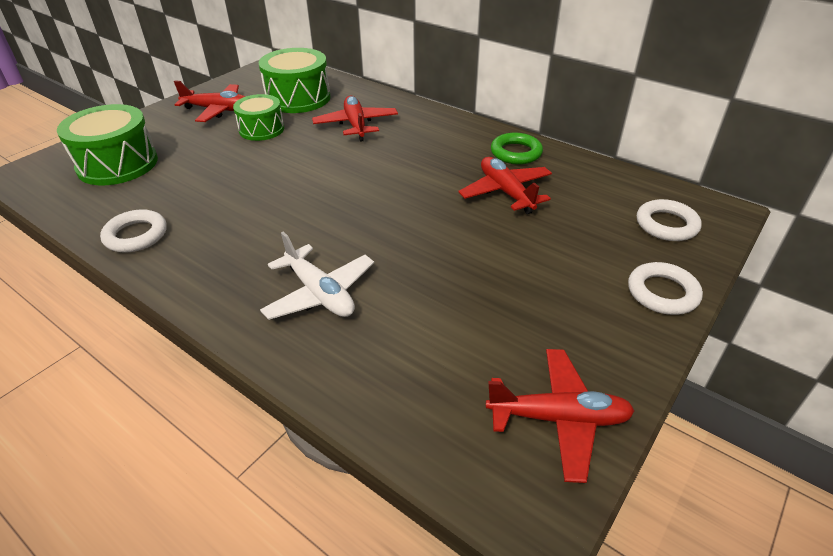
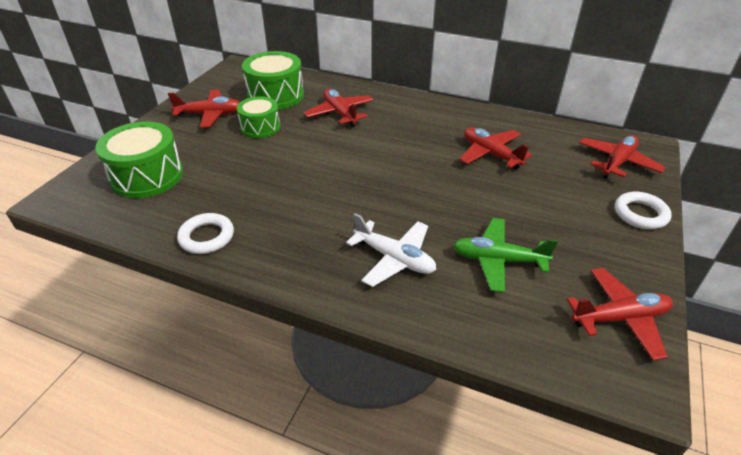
camera: 15 degrees left, 0 degrees up
(441, 317) = (498, 260): none -> green plane
(516, 153) = (480, 121): green ring -> none
(666, 225) = (617, 162): white ring -> red plane

